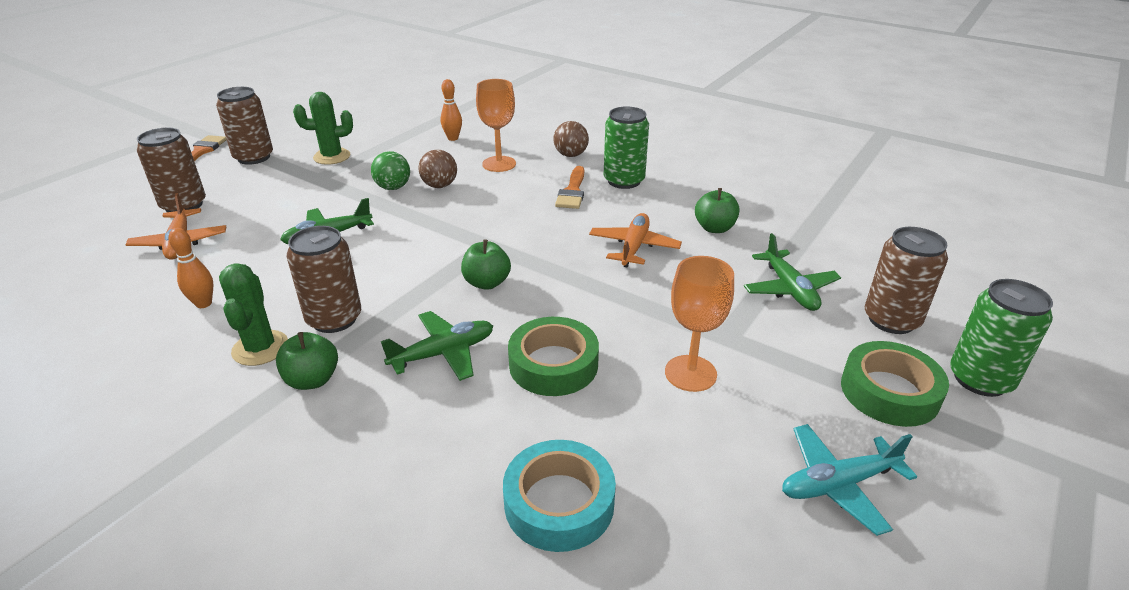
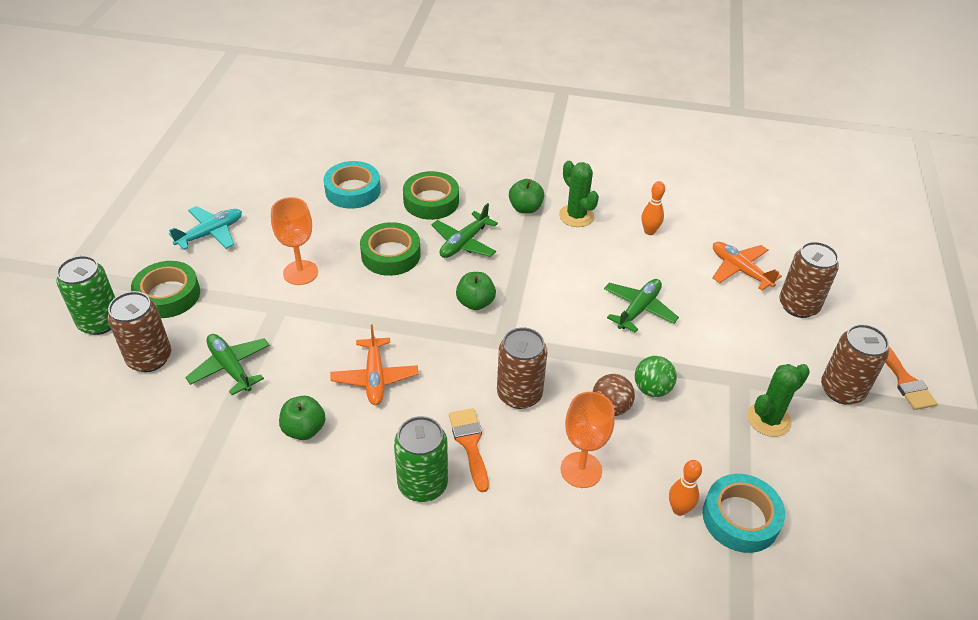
camera: 155 degrees right, 10 degrees up
(334, 319) = (554, 245): brown can -> brown can (519, 394)
(419, 129) = (740, 518): none -> turquoise tape
(438, 436) = (431, 201): none -> green tape
(570, 155) = (510, 521): brown ball -> none

